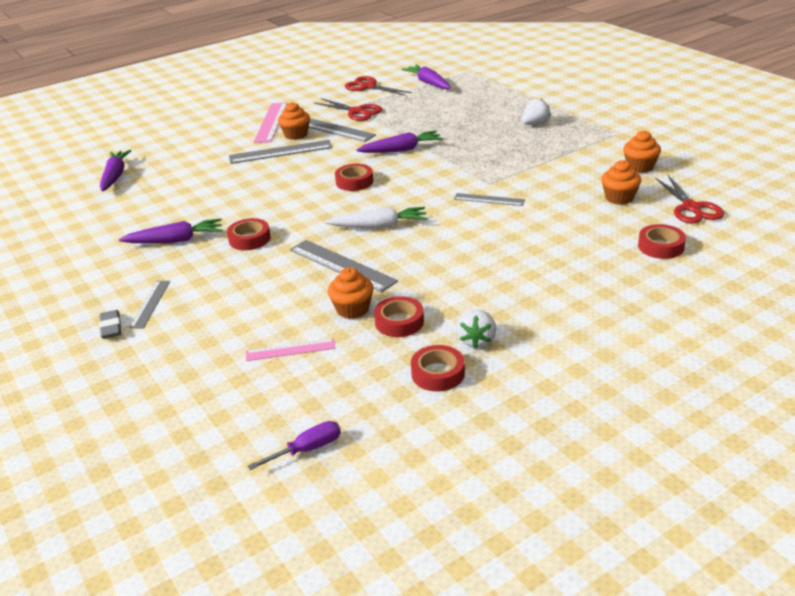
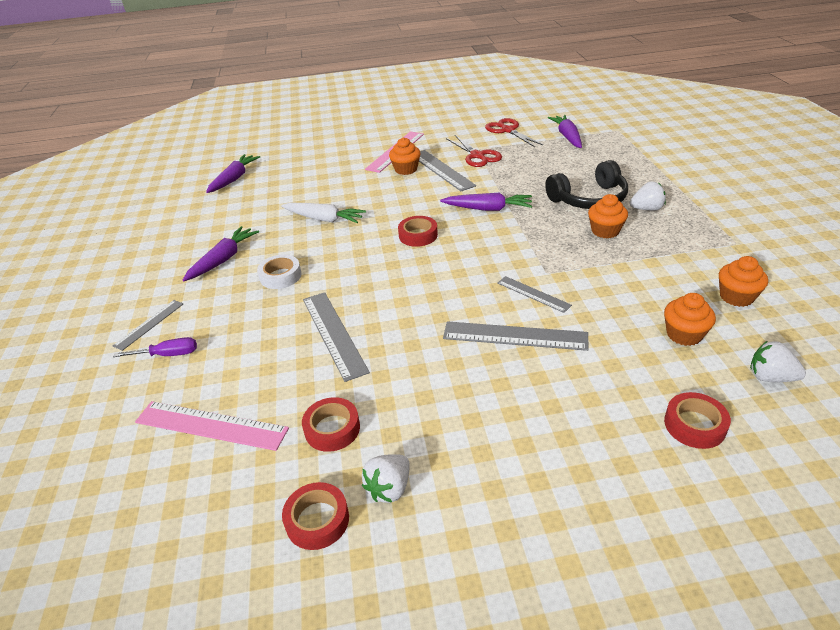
camera: 25 degrees right, 5 degrees up
(111, 327) = (101, 340): grey eraser -> none
(175, 240) = (223, 259): purple carrot -> purple carrot turned 75 degrees counterclockwise
(249, 239) = (280, 276): red tape -> white tape
(280, 152) = (379, 185): grey ruler -> grey ruler (515, 336)
(290, 350) = (211, 425): pink ruler -> pink ruler, size x1.67
(307, 449) = (122, 571): purple screwdriver -> purple screwdriver (168, 355)
(352, 309) = (302, 394): orange cupcake -> orange cupcake (605, 231)
(379, 226) = (402, 296): white carrot -> white carrot (324, 219)
(484, 126) = (589, 199): none -> black headphones
(691, 208) = (770, 377): red scissors -> white strawberry

